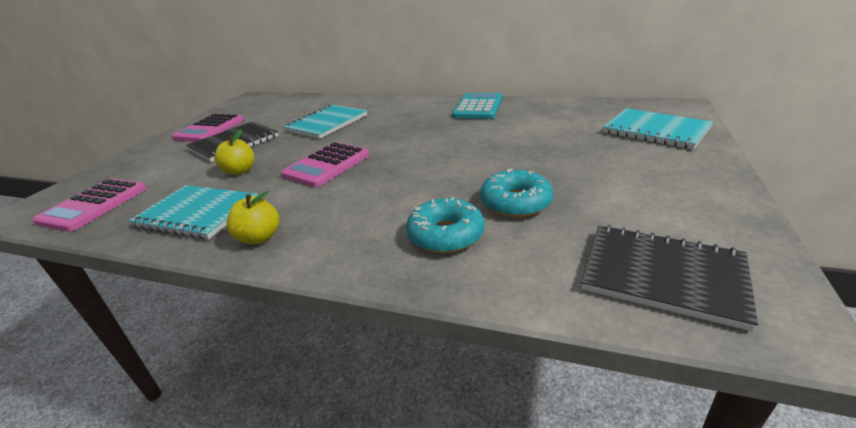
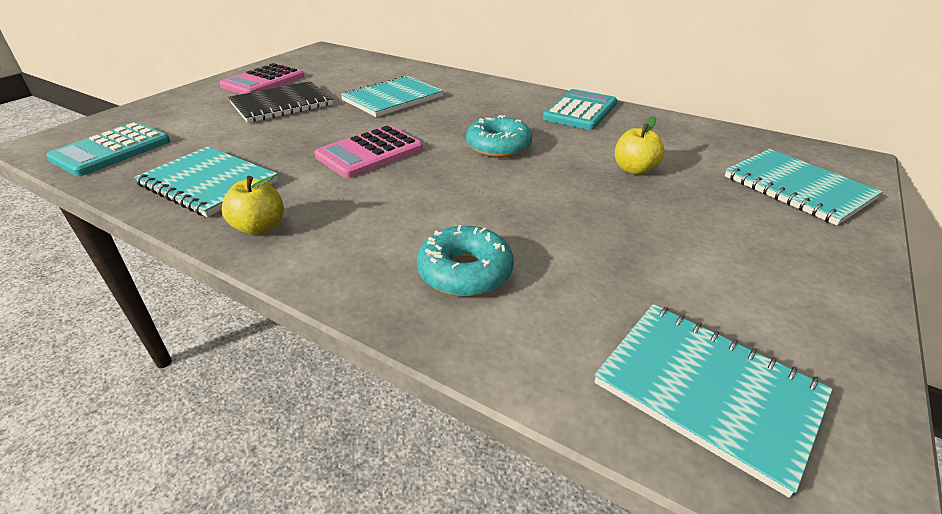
camera: 10 degrees right, 5 degrees up
(94, 205) = (112, 150): pink calculator -> turquoise calculator
(240, 171) = (273, 140): yellow apple -> yellow apple (634, 170)
(515, 202) = (567, 249): turquoise donut -> turquoise donut (498, 146)
(662, 275) = (707, 390): black notebook -> turquoise notebook

